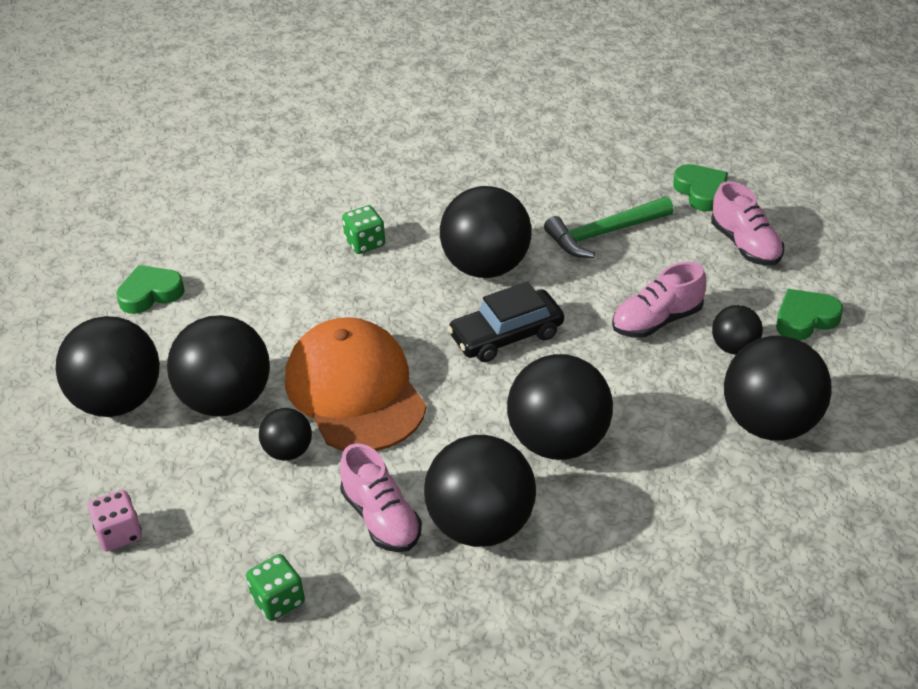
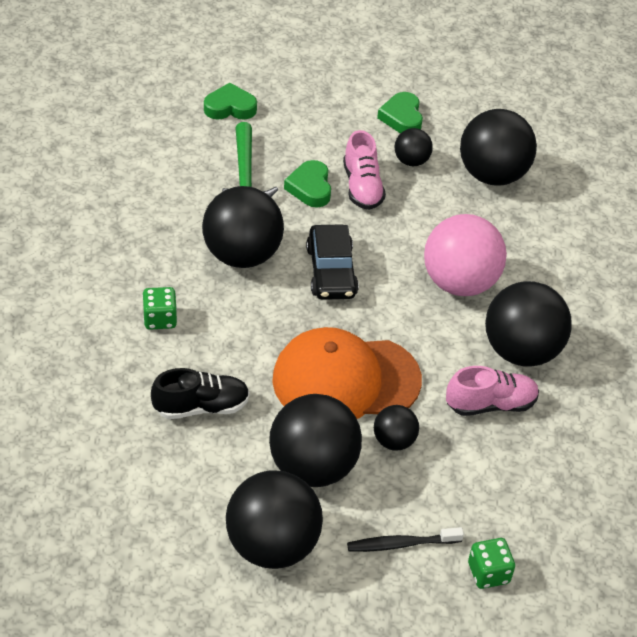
camera: 75 degrees left, 5 degrees up
(119, 534) = (436, 576): pink dice -> none
(150, 294) = (133, 490): green heart -> green heart (310, 188)
(152, 495) = (401, 544): none -> black toothbrush
(268, 303) = (201, 407): none -> black shoe
(278, 600) = (546, 487): green dice -> green dice (488, 573)
(559, 442) = (459, 283): black ball -> pink ball
(745, 245) = (307, 111): pink shoe -> none

